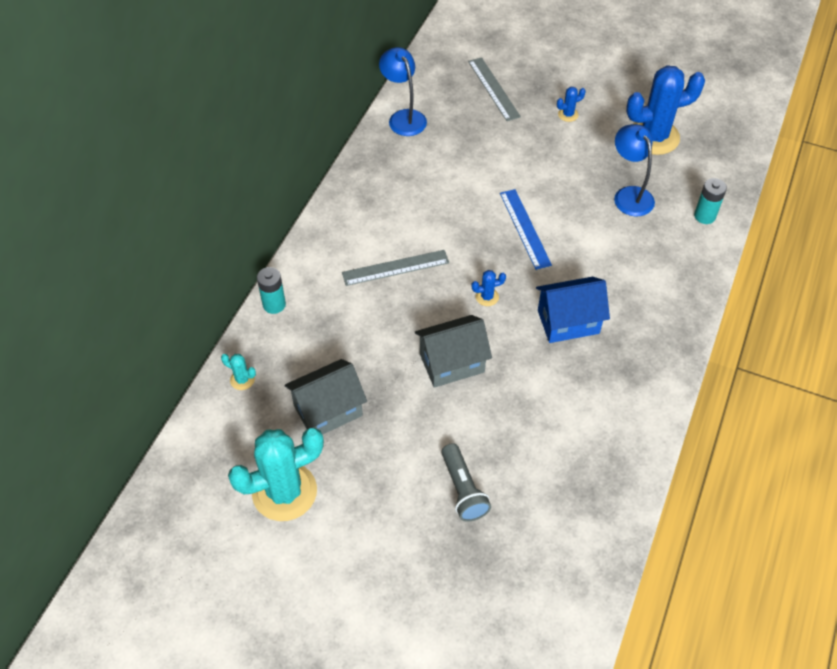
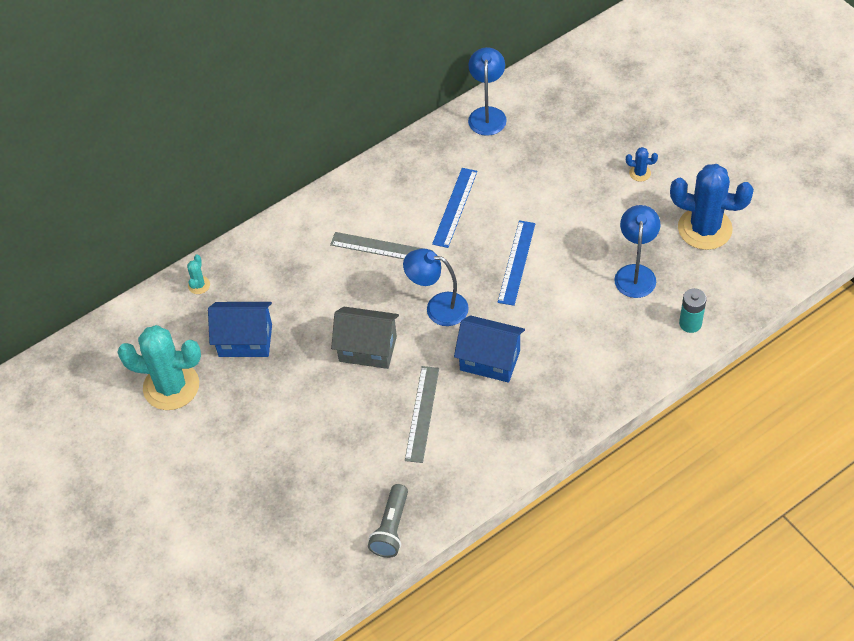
camera: 35 degrees right, 0 degrees up
(242, 379) = (199, 285): turquoise cactus -> turquoise cactus turned 45 degrees clockwise
(274, 304) = (264, 235): turquoise battery -> none
(328, 410) = (245, 340): grey house -> blue house
(435, 205) = (455, 207): none -> blue ruler
(463, 490) = (302, 452): grey flashlight -> grey flashlight (391, 528)
(487, 297) = (438, 307): blue cactus -> blue lamp
(493, 89) = (589, 119): grey ruler -> grey ruler (422, 413)

